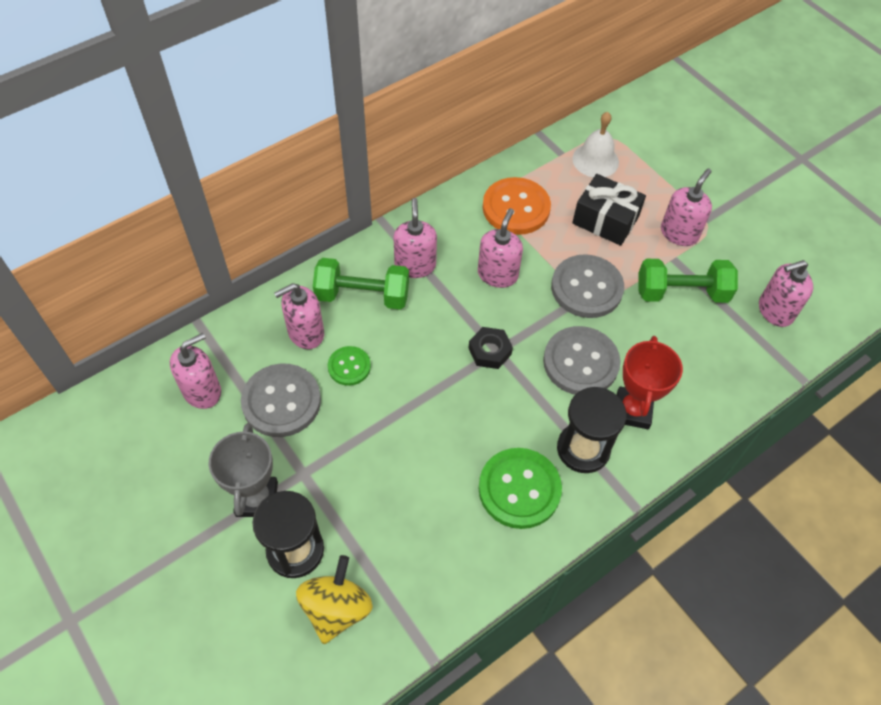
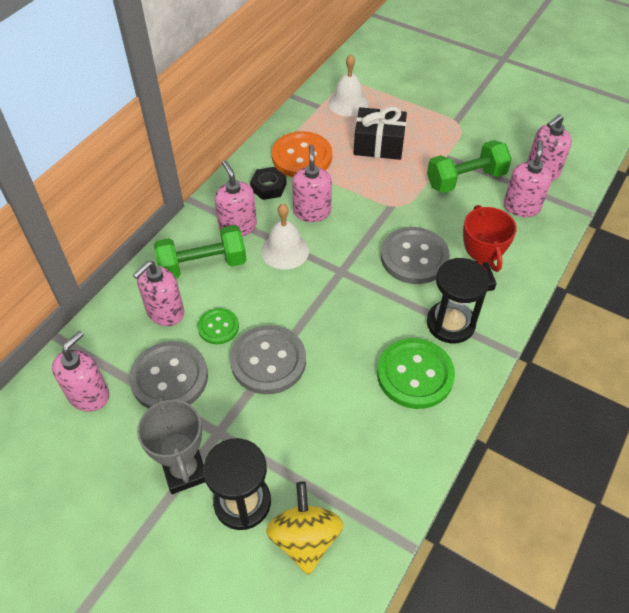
camera: 20 degrees left, 5 degrees down
(450, 308) = (285, 250): none -> white bell
(490, 351) = (335, 273): black nut -> black nut (268, 187)
(586, 288) = (390, 199): grey button -> grey button (268, 361)
(679, 233) = (441, 137): pink soap dispenser -> pink soap dispenser (521, 207)

